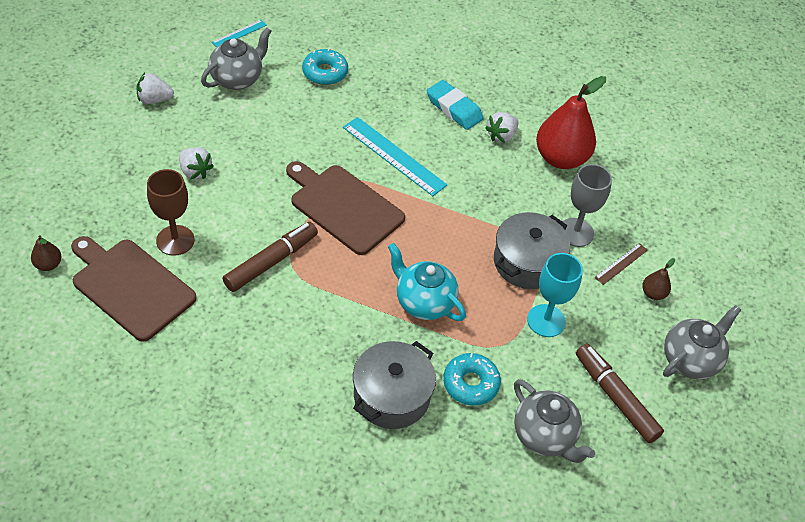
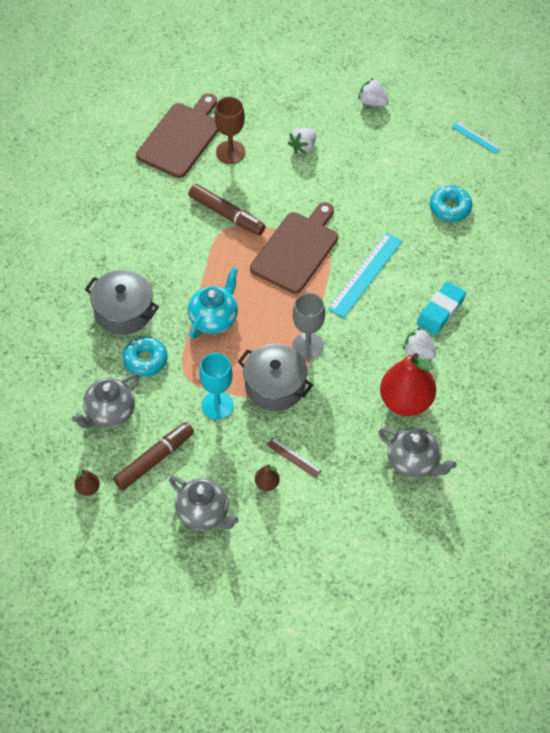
camera: 85 degrees right, 5 degrees up
(48, 264) = (188, 87): brown pear -> brown pear (88, 489)
(154, 99) = (372, 102): white strawberry -> white strawberry turned 45 degrees counterclockwise
(237, 79) = (418, 149): grey teapot -> grey teapot (414, 463)
(576, 232) = (319, 420): grey goblet -> grey goblet (307, 346)

